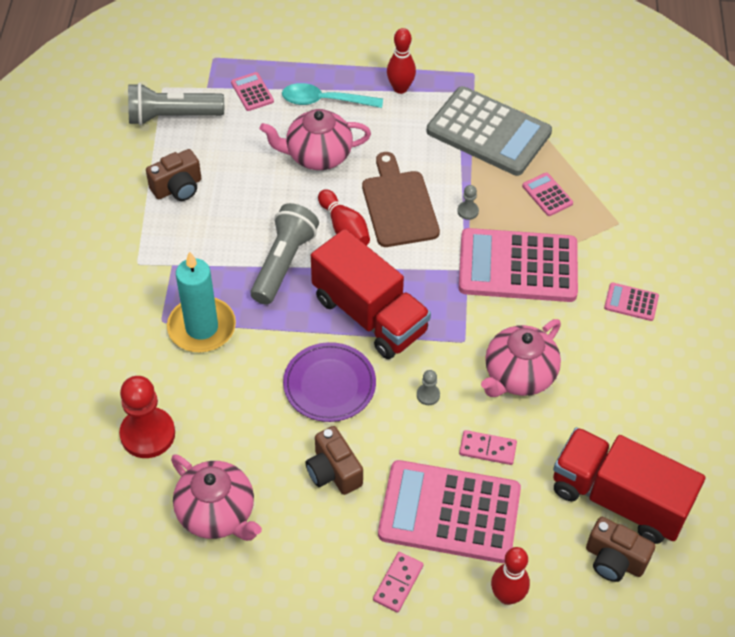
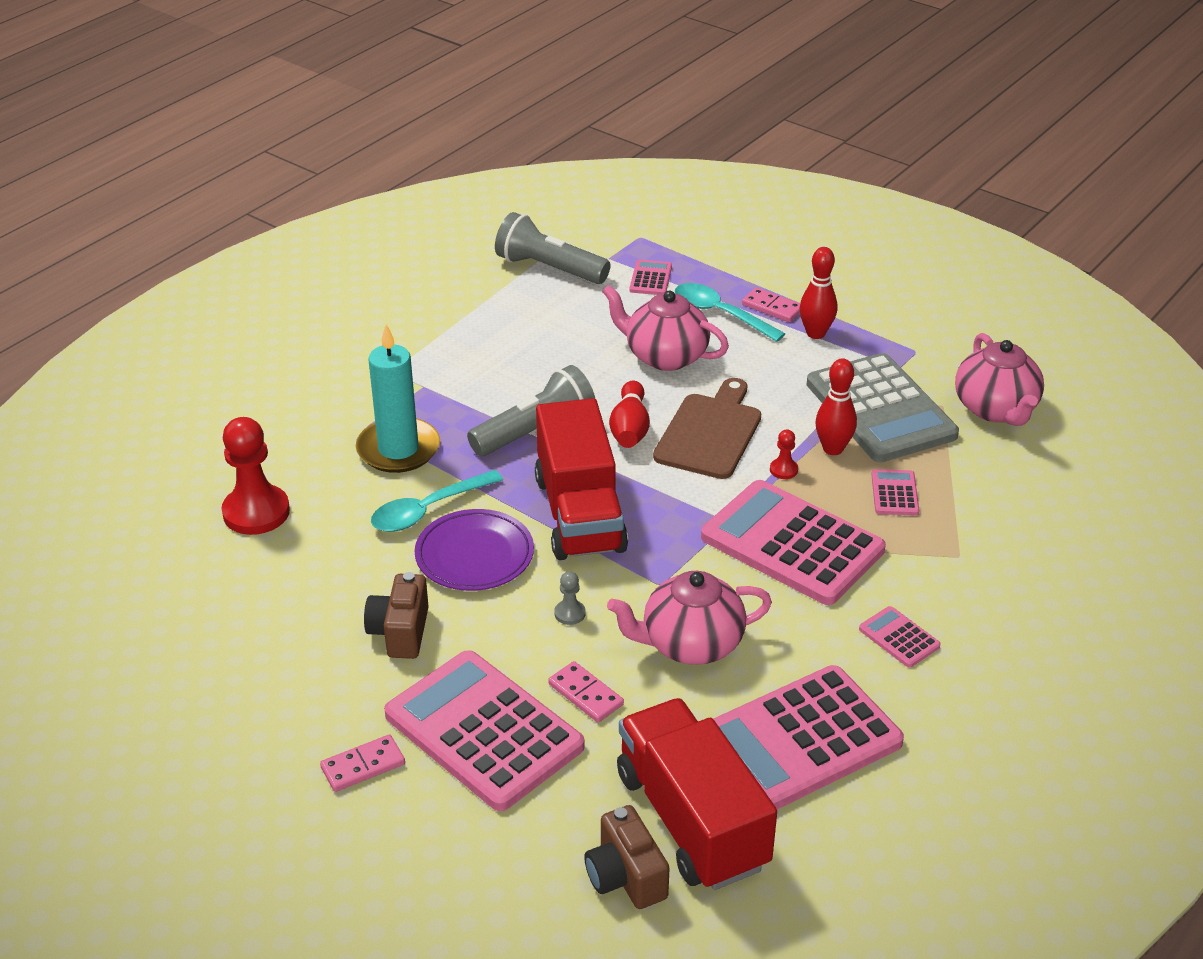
camera: 35 degrees right, 15 degrees down
(178, 188) = (494, 327): brown camera -> none
(217, 513) = (250, 610): pink teapot -> pink teapot (996, 409)
(267, 366) = (428, 510): none -> turquoise spoon
(354, 79) = (772, 307): none -> pink domino
(468, 211) = (783, 470): grey pawn -> red pawn
(507, 596) = (466, 843): red bowling pin -> red bowling pin (833, 449)
(633, 408) = (798, 741): none -> pink calculator

